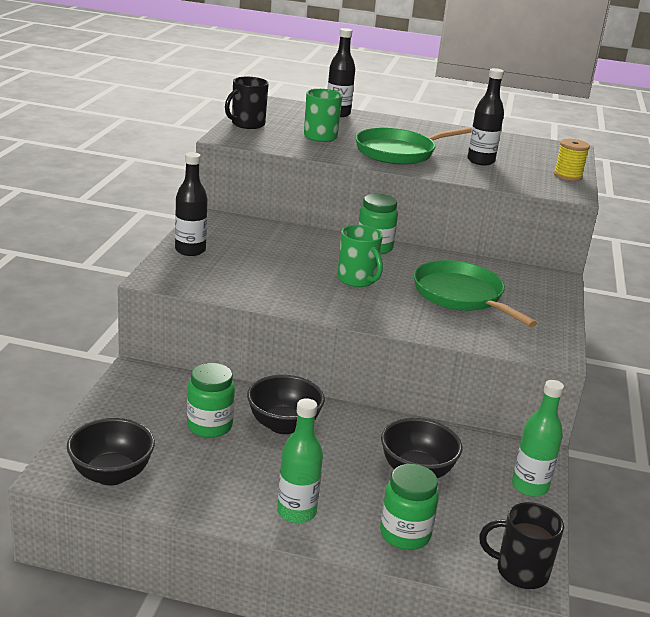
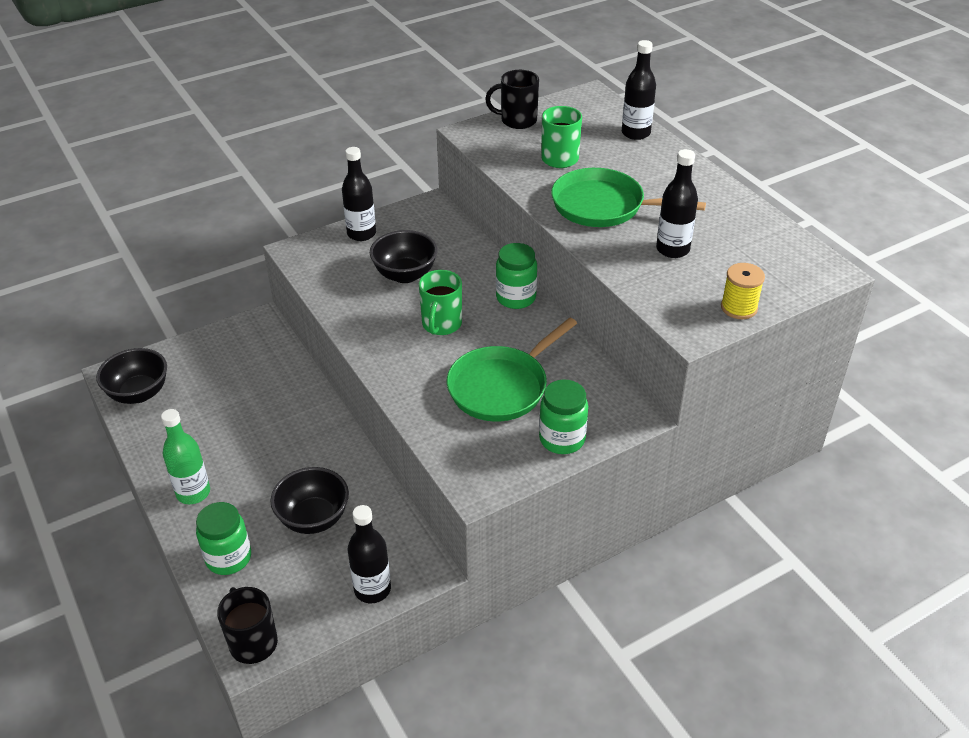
camera: 50 degrees right, 15 degrees up
(209, 426) = (241, 393): green jar -> green jar (562, 439)
(283, 425) = (287, 422): black bowl -> black bowl (405, 275)
(461, 296) = (501, 387): green pan -> green pan turned 150 degrees counterclockwise
(529, 486) = (372, 589): green bottle -> black bottle

